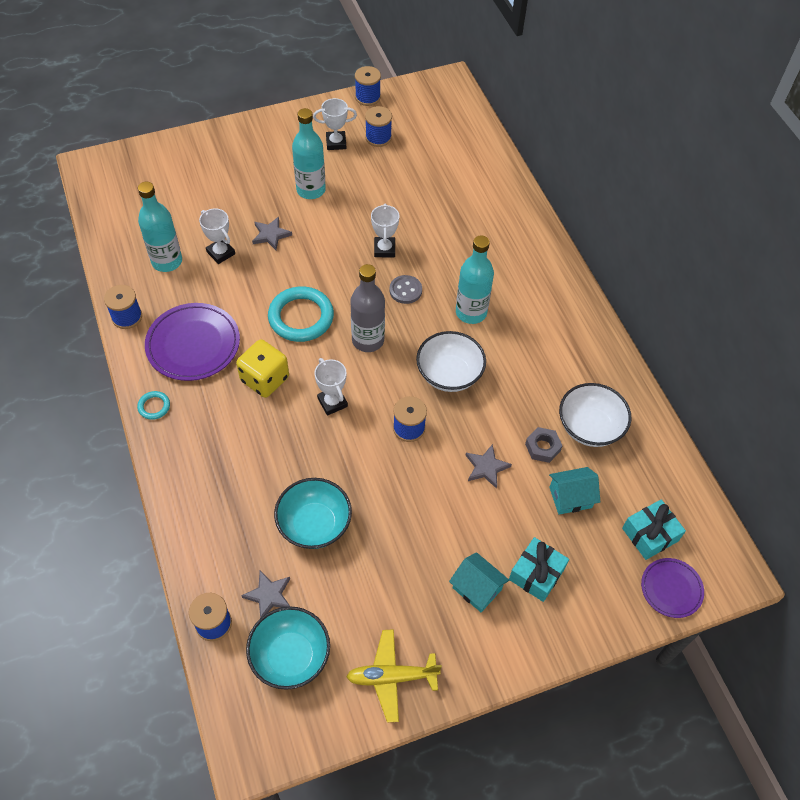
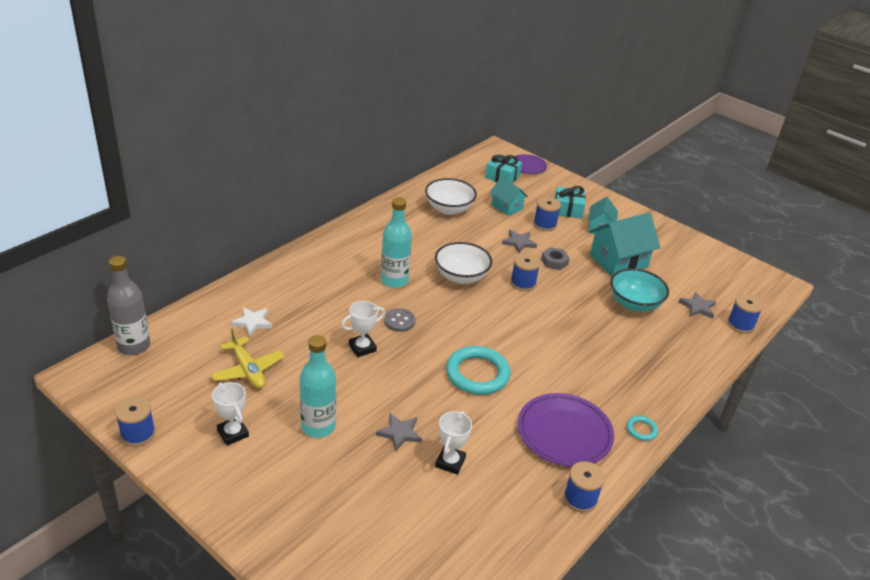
camera: 120 degrees left, 20 degrees down
(167, 261) = (493, 502): turquoise bottle -> none
(265, 379) = (554, 372): yellow dice -> none
(290, 656) = (717, 286): turquoise bowl -> none
(332, 402) = (538, 327): white trophy -> none
(368, 340) = (467, 327): grey bottle -> grey bottle (134, 346)
(378, 137) = (206, 402): blue spool -> blue spool (545, 224)
(392, 677) = (681, 245): yellow plane -> yellow plane (248, 370)
(398, 563) = (618, 261): none -> turquoise house
(460, 188) = (252, 322): none -> white star
(542, 447) = (482, 224): grey nut -> grey nut (554, 262)

